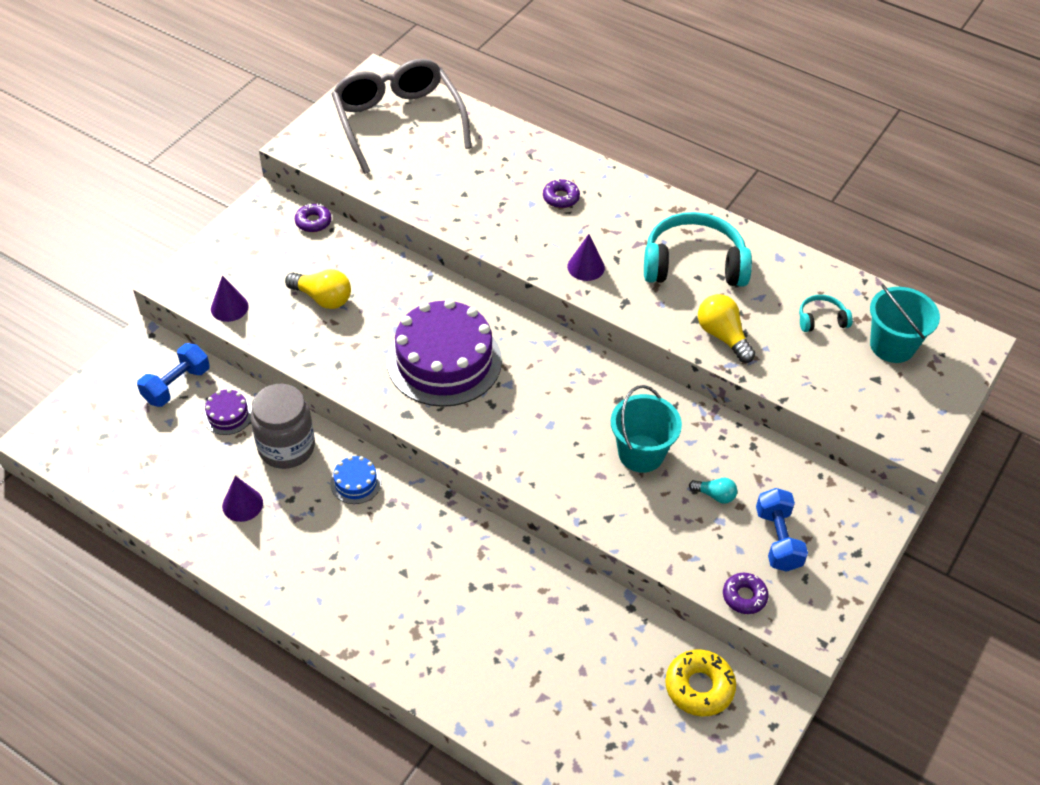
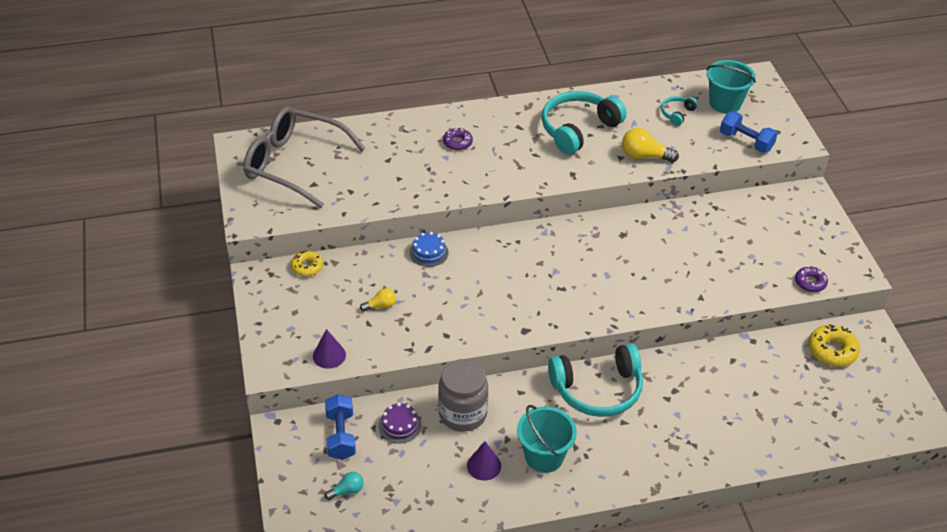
camera: 45 degrees left, 5 degrees down
(313, 222) = (307, 267): purple donut -> yellow donut
(323, 298) = (380, 306): yellow light bulb -> yellow light bulb, size x0.59
(355, 482) = (530, 399): blue cake -> blue cake (429, 252)
(422, 525) = (598, 389): none -> turquoise headphones
(444, 361) = (503, 286): purple cake -> none
(586, 267) = (526, 170): purple cone -> none
(641, 453) = (671, 253): turquoise bucket -> turquoise bucket (544, 456)
(715, 495) = (732, 245): turquoise light bulb -> turquoise light bulb (347, 491)
(778, 539) = (787, 243): blue dumbbell -> blue dumbbell (746, 141)

